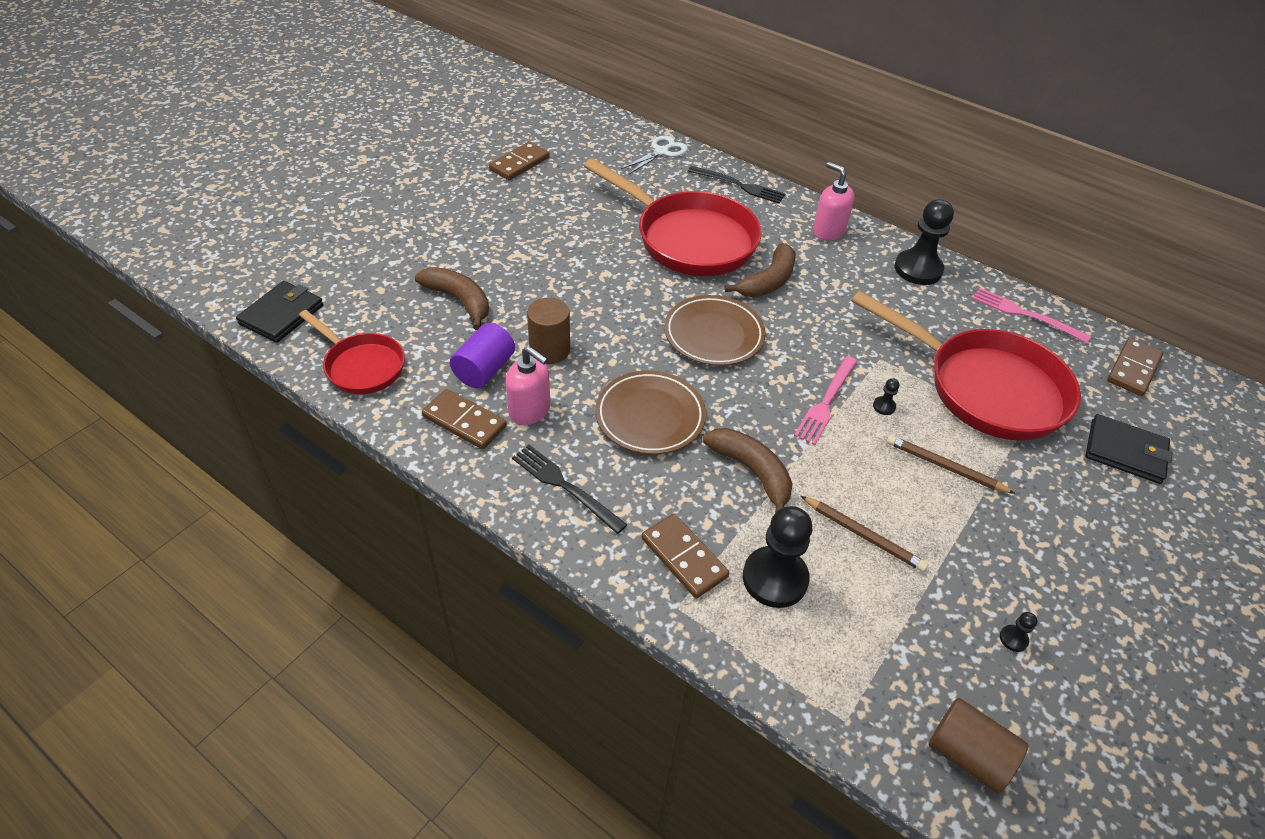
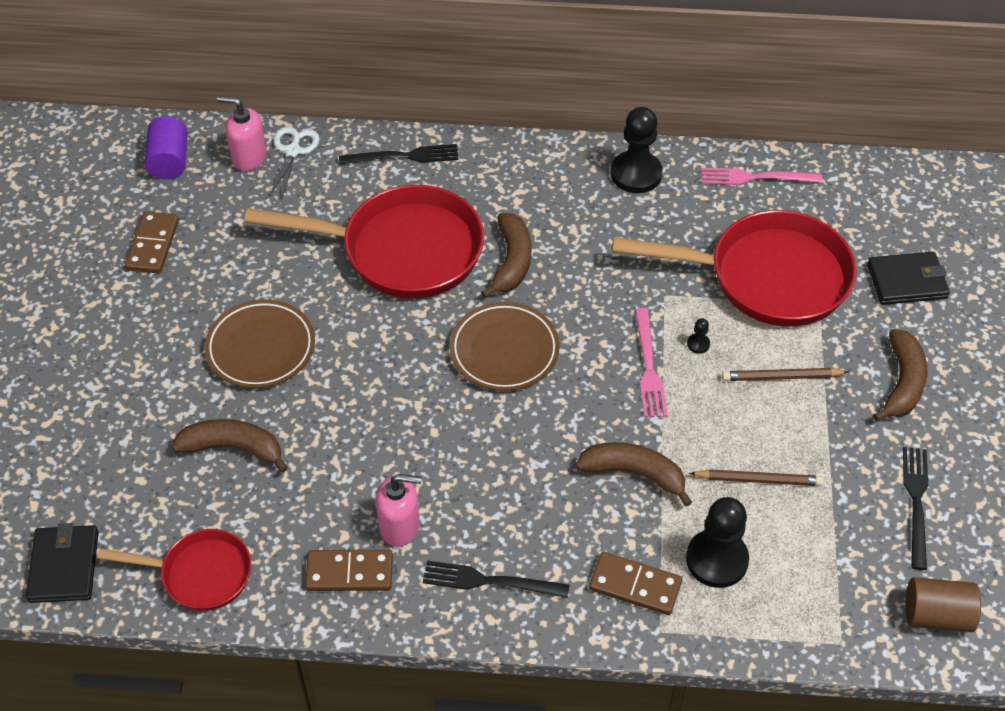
camera: 30 degrees left, 5 degrees up
(484, 369) = (322, 509): purple cylinder -> purple cylinder (169, 161)
(549, 350) = (367, 453): brown cylinder -> none
(650, 416) = (510, 469): brown plate -> brown plate (261, 348)
(828, 231) = (527, 170): pink soap dispenser -> pink soap dispenser (249, 157)
(1013, 639) = (916, 503): black pawn -> black fork
(1066, 530) = (902, 383): none -> brown banana
(1133, 369) = (871, 191): brown domino -> none

